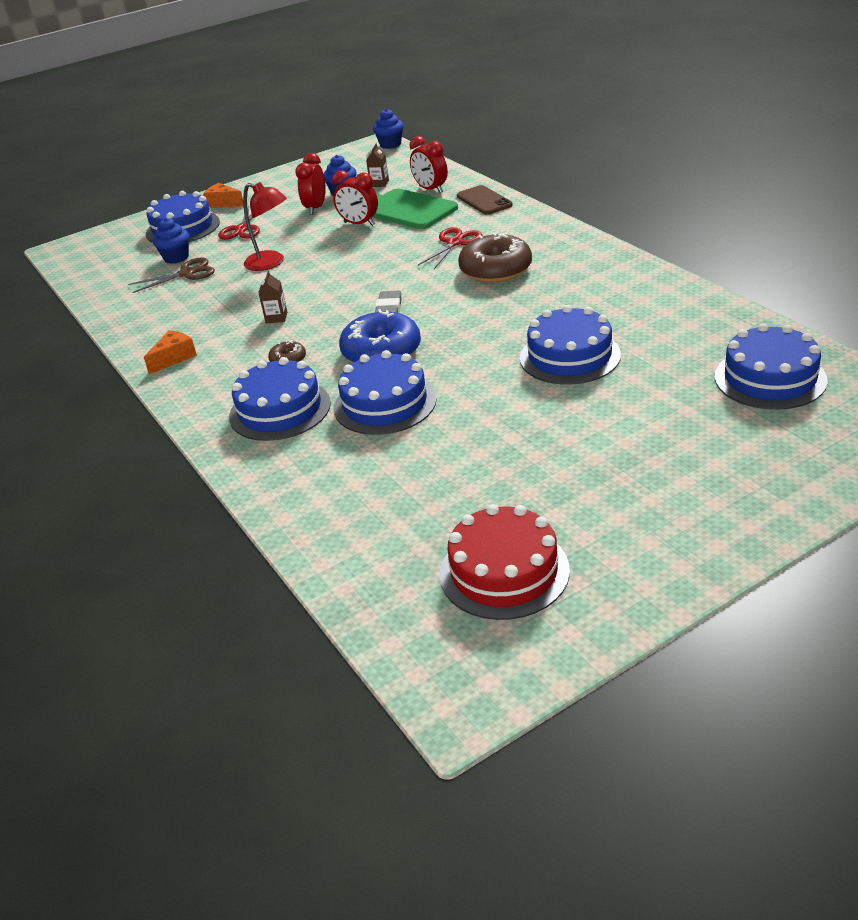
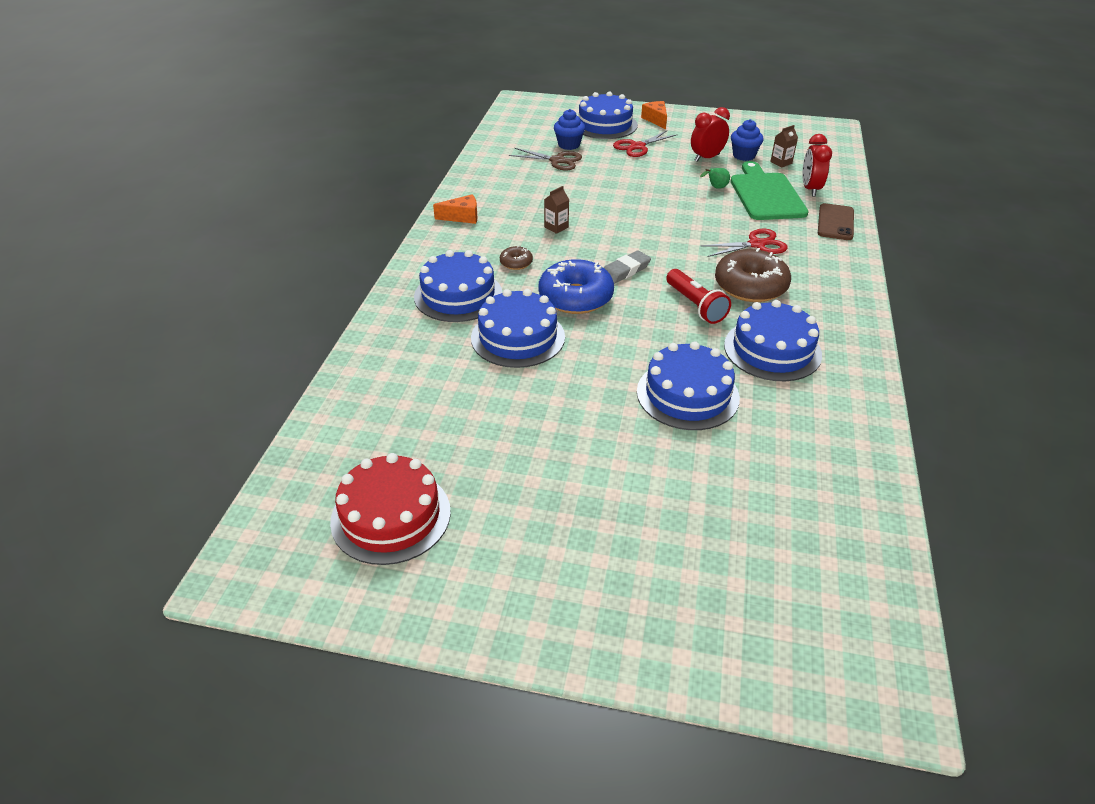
camera: 40 degrees right, 5 degrees up
(271, 263) = (615, 184): red lamp -> none
(359, 224) = (715, 188): red clock -> green pear
(390, 144) = (840, 134): blue cupcake -> none
(480, 303) = (695, 306): none -> red flashlight
(770, 378) = (808, 536): blue cake -> blue cake (772, 350)

